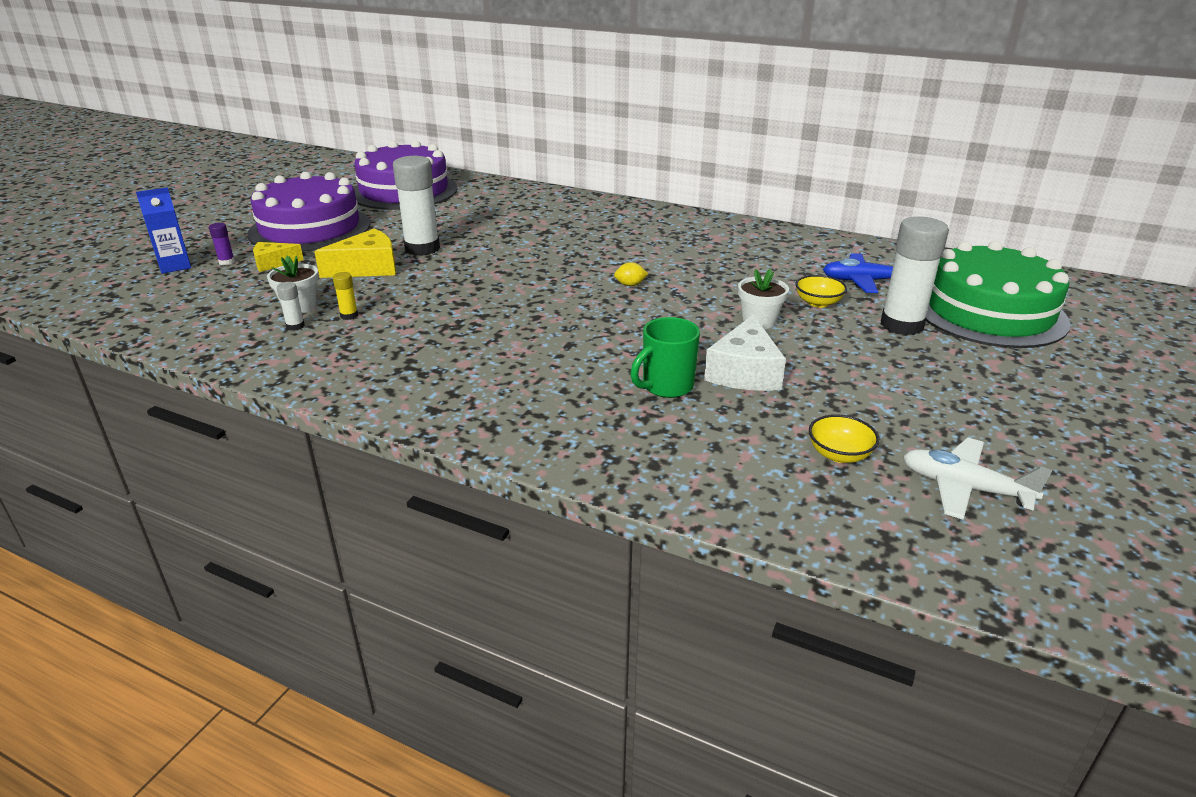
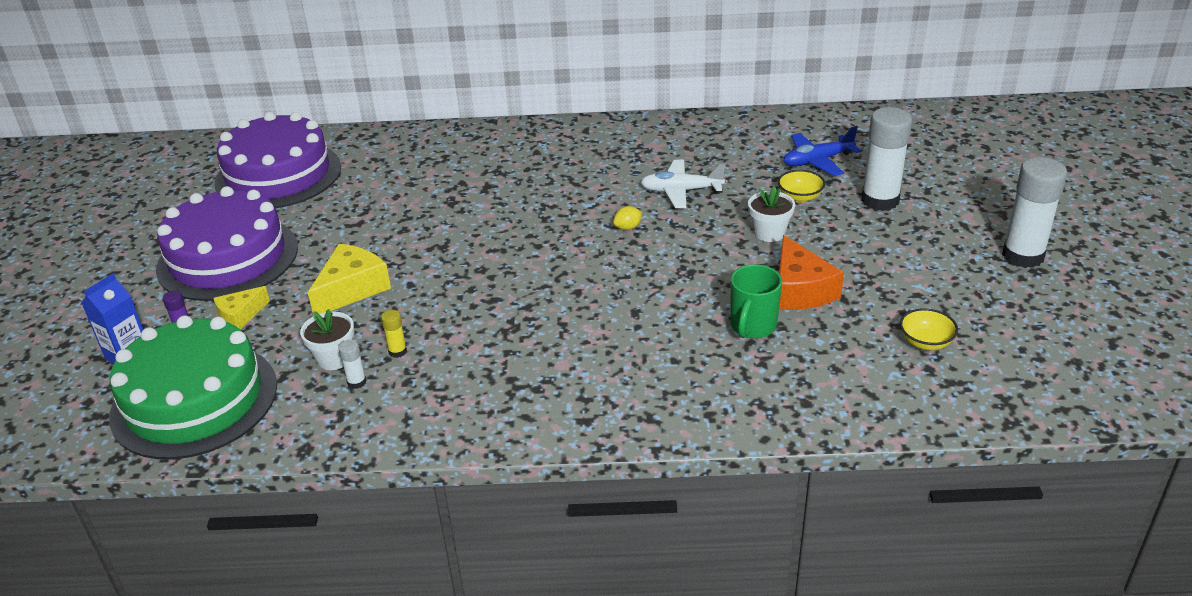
camera: 25 degrees left, 5 degrees up
(422, 248) = (383, 246): white glue stick -> white glue stick (1022, 256)
(744, 372) = (800, 290): white cheese -> orange cheese
(964, 488) = (1023, 339): white plane -> white plane (681, 191)
(989, 312) = (932, 165): green cake -> green cake (194, 400)

